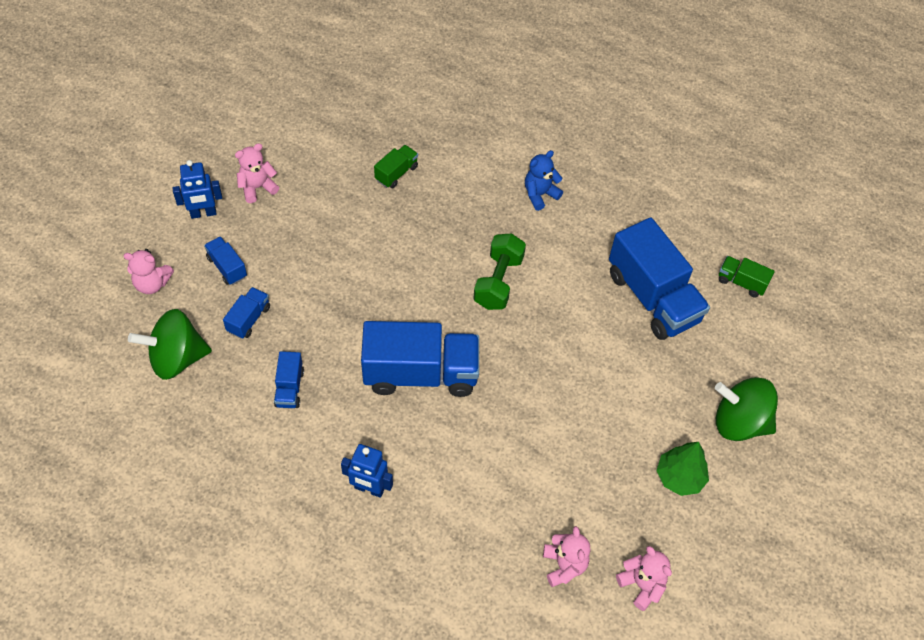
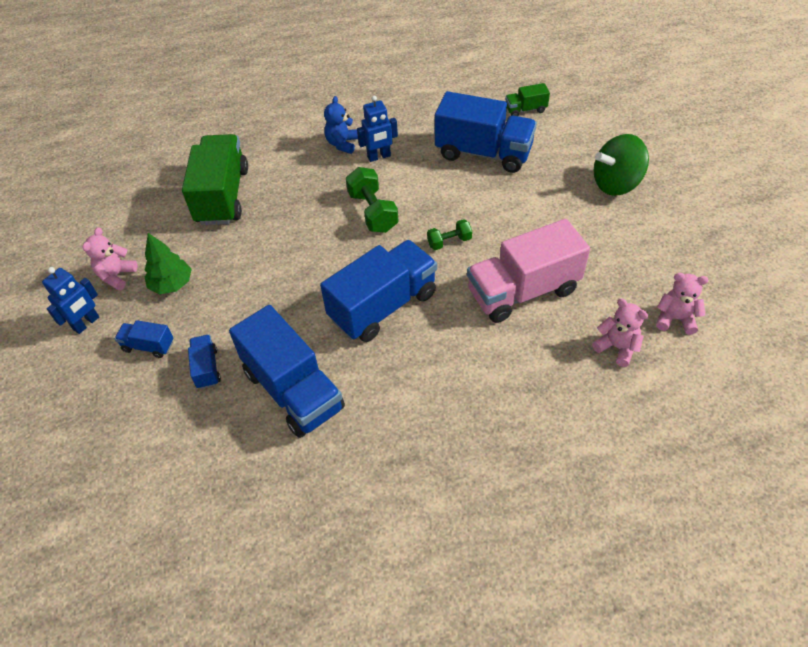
camera: 35 degrees left, 5 degrees down
(152, 284) = (91, 404): pink teddy bear -> none
(177, 358) = (172, 441): green spinning top -> none
(289, 388) = (293, 390): blue truck -> blue truck, size x2.19
(369, 488) = (431, 409): blue robot -> blue robot (379, 157)
(396, 173) = (222, 196): green truck -> green truck, size x2.19
(531, 359) = (449, 242): none -> green dumbbell
(543, 453) = (523, 291): none -> pink truck
(679, 477) = (620, 239): green tree -> green tree (172, 284)

